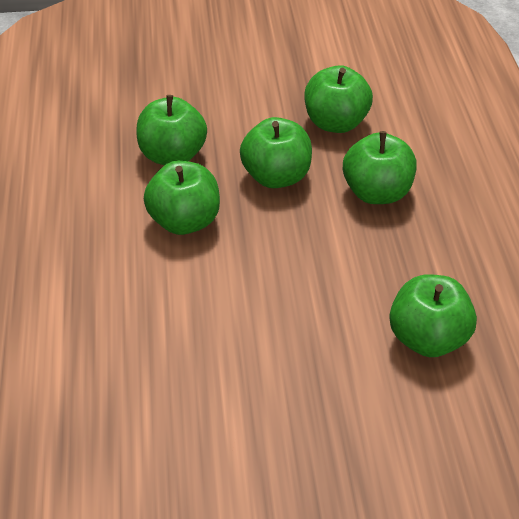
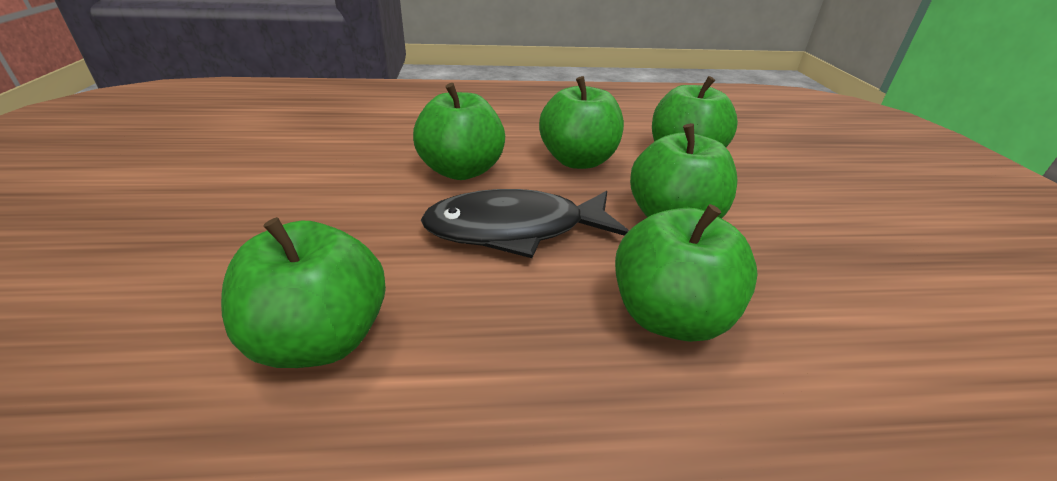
camera: 90 degrees right, 10 degrees down
(301, 259) = (515, 230): none -> black fish
(336, 123) = (834, 284): green apple -> green apple (461, 171)

